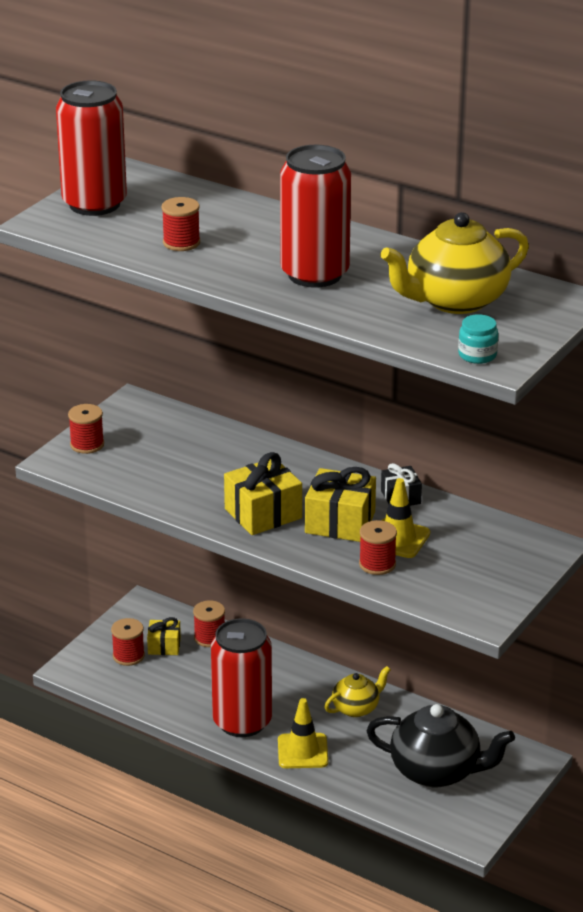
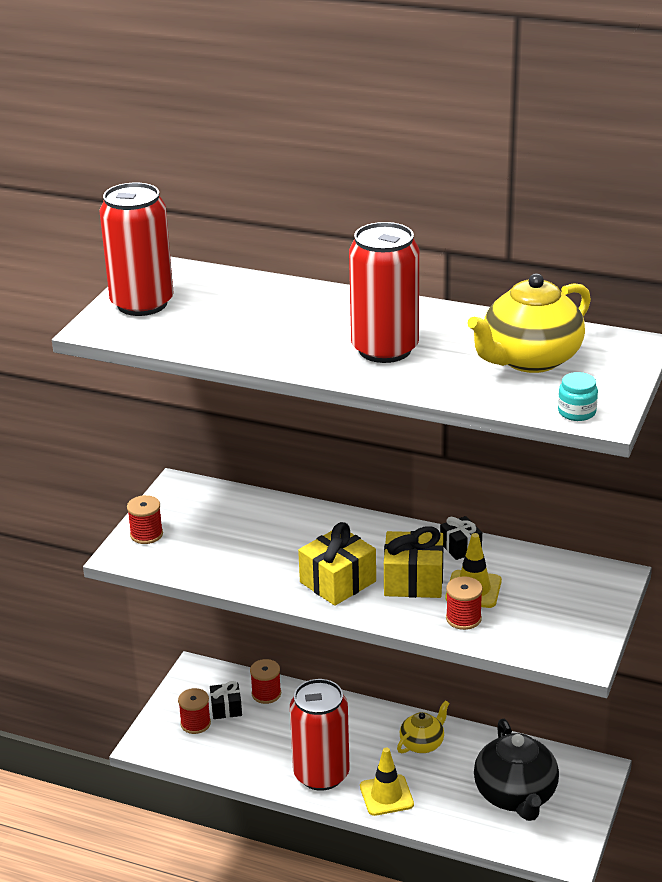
camera: 10 degrees left, 0 degrees up
(164, 646) = (226, 708): yellow gift -> black gift
(181, 243) = (242, 332): red spool -> none
(437, 771) = (515, 796): black teapot -> black teapot turned 75 degrees clockwise

